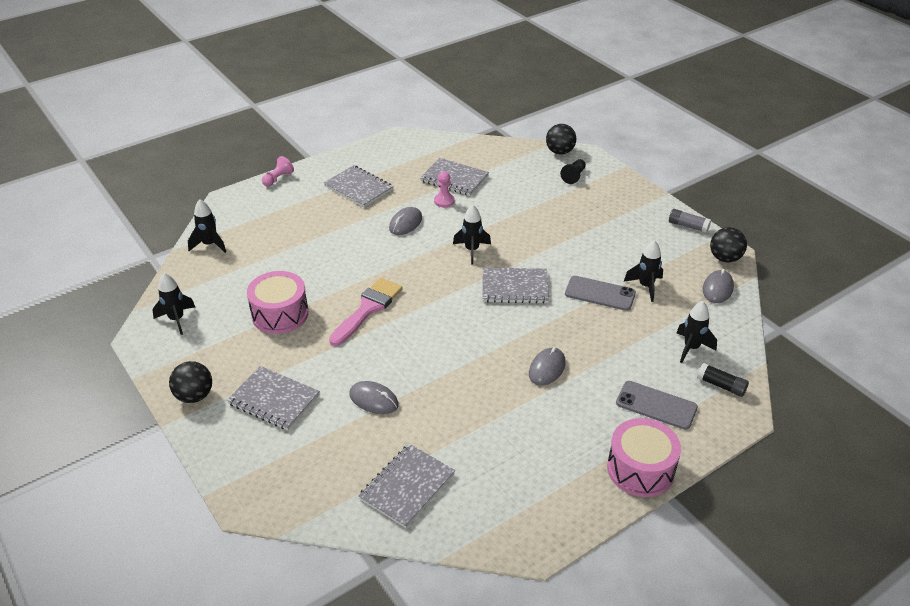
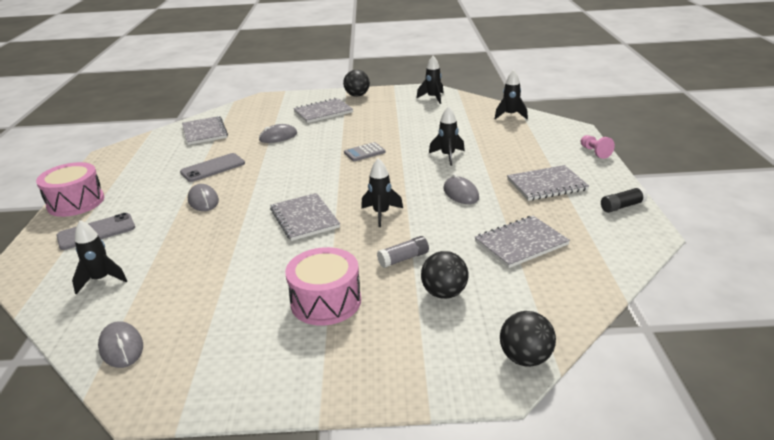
camera: 125 degrees right, 10 degrees down
(280, 314) = (398, 125): pink drum -> pink drum (326, 301)
(368, 309) = (364, 152): pink brush -> grey calculator
(444, 201) = (480, 223): pink pawn -> none
(515, 287) = (304, 218): grey notebook -> grey notebook turned 60 degrees counterclockwise
(574, 176) = (448, 341): black pawn -> none
(600, 293) = (233, 260): grey phone -> grey phone (213, 168)
(645, 286) = (200, 294): black rocket -> black rocket (448, 156)
(688, 226) = (234, 395): grey glue stick -> grey glue stick (403, 259)
(721, 385) = (49, 274): black glue stick -> black glue stick (622, 206)
(725, 258) = (144, 389): black ball -> black ball (444, 293)

